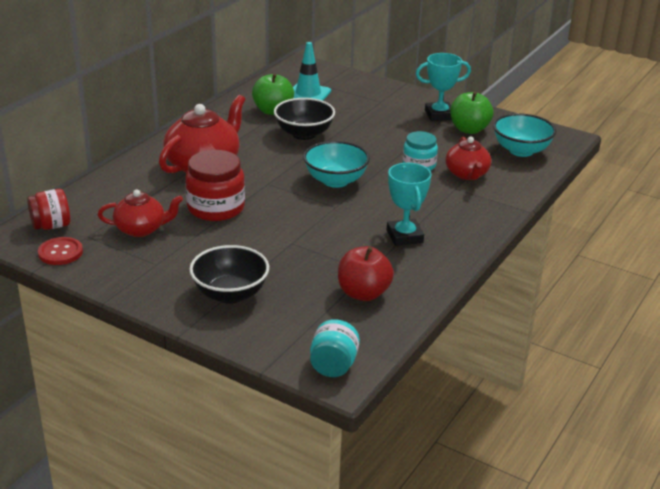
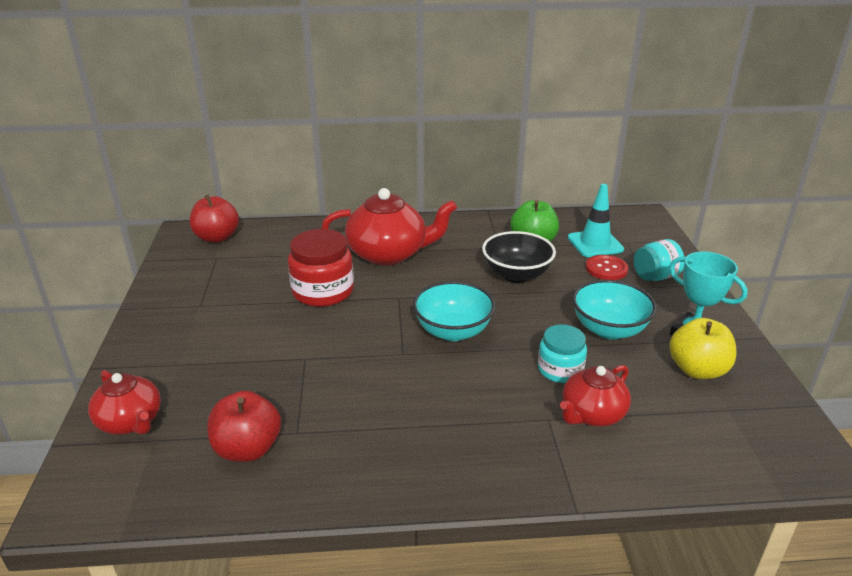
camera: 55 degrees right, 0 degrees up
(51, 226) = (217, 237): red jar -> red apple
(60, 252) = (181, 258): red button -> red button (606, 269)
(141, 229) = (250, 274): red teapot -> red teapot (131, 422)
(230, 294) = (180, 364): black bowl -> none
(333, 366) = (88, 490): turquoise jar -> turquoise jar (655, 277)
(404, 236) = (394, 427): turquoise trophy -> none
(469, 129) = (697, 370): green apple -> yellow apple
(521, 150) = (717, 434): turquoise bowl -> turquoise bowl (609, 329)

